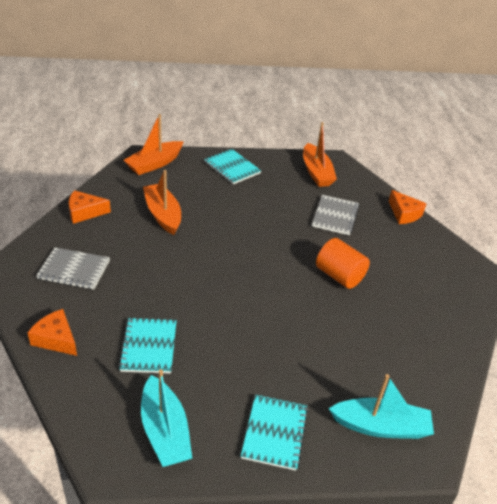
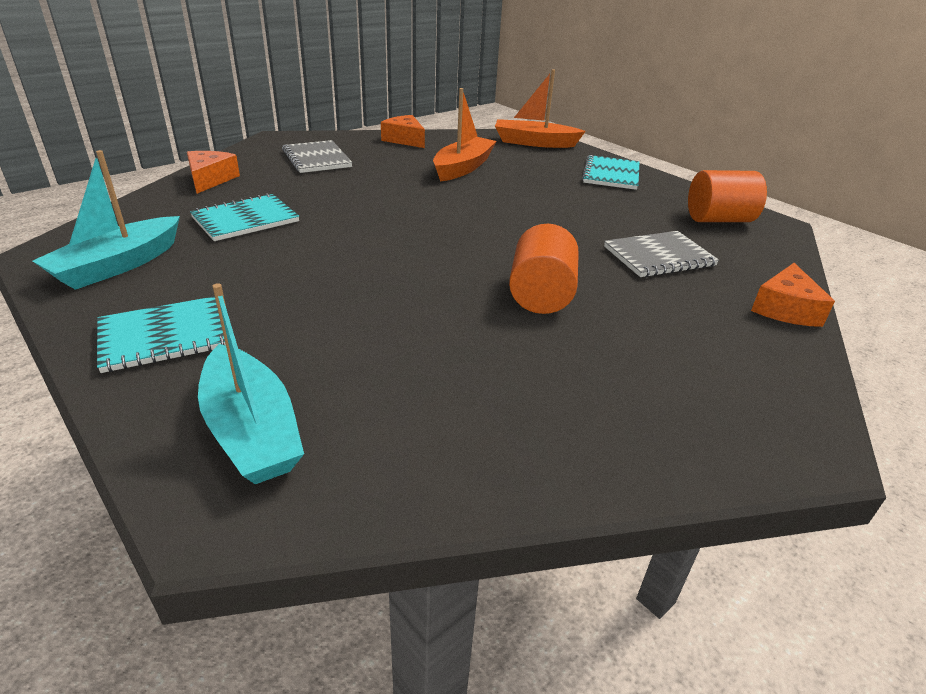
camera: 55 degrees right, 5 degrees down
(316, 172) = (718, 219): orange boat -> orange cylinder

